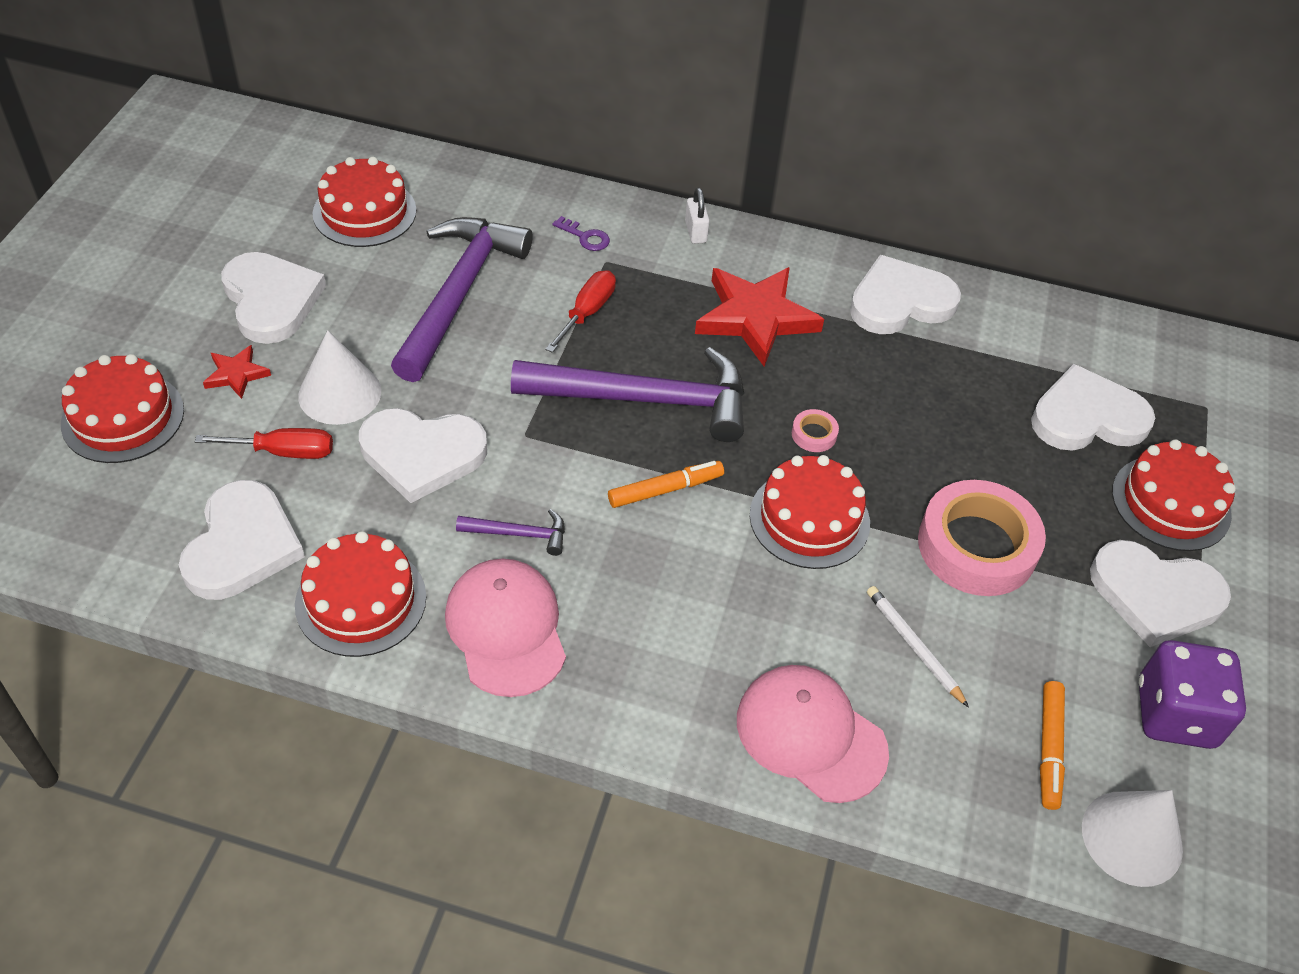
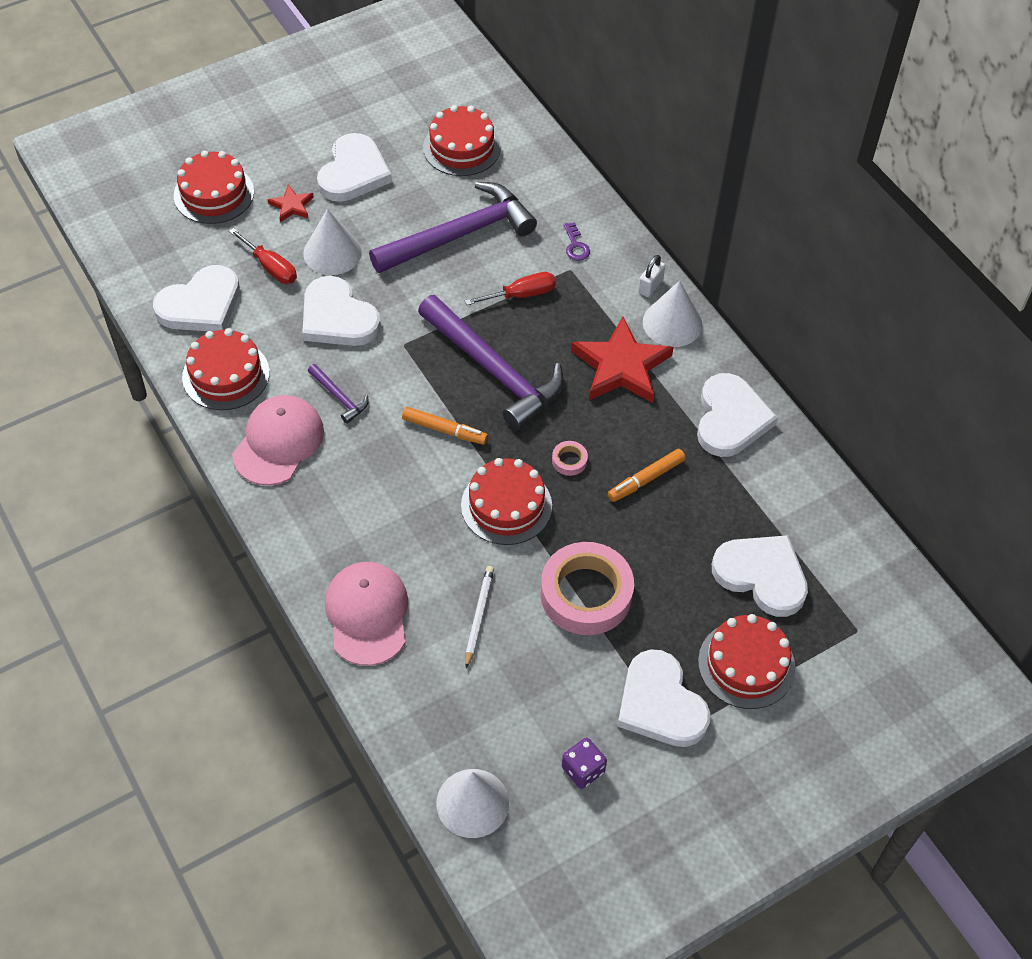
camera: 45 degrees right, 5 degrees up
(753, 252) = (672, 323): none -> white cone
(900, 301) = (730, 419): white heart -> white heart turned 75 degrees clockwise
(1049, 749) = (486, 725): orange marker -> orange marker (646, 479)
(1175, 714) = (583, 770): purple dice -> purple dice, size x0.57

